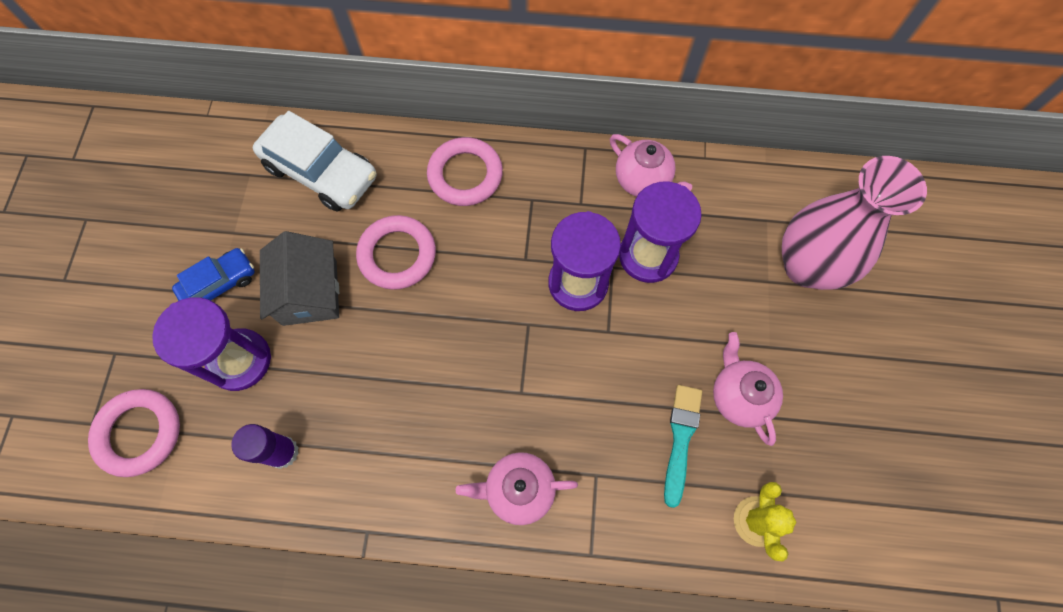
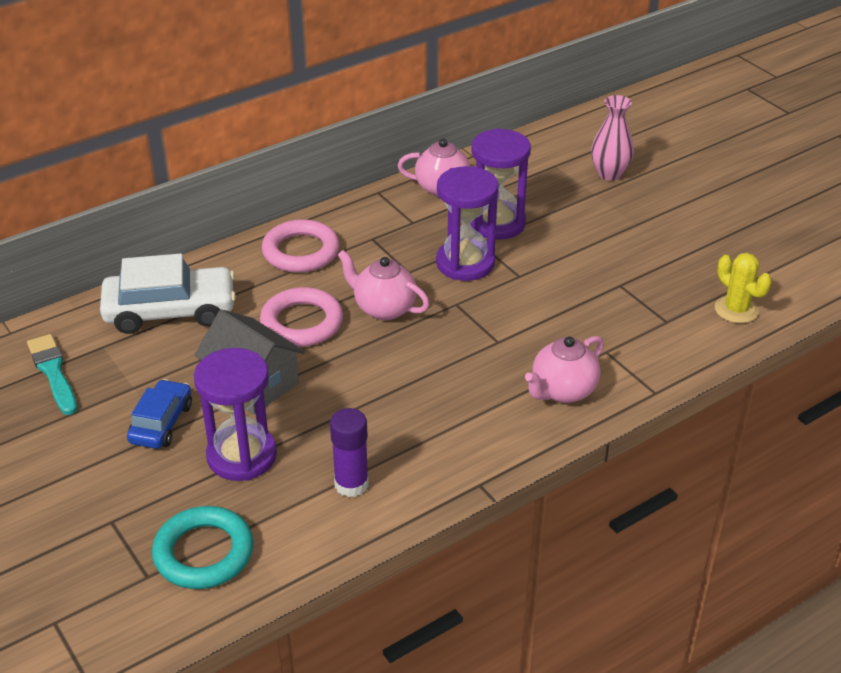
camera: 40 degrees left, 30 degrees down
(139, 433) = (204, 553): pink ring -> turquoise ring
(681, 439) = (638, 300): turquoise brush -> turquoise brush (53, 372)
(738, 396) = (648, 258): pink teapot -> pink teapot (384, 308)
(806, 266) = (609, 174): pink vase -> pink vase, size x0.56

